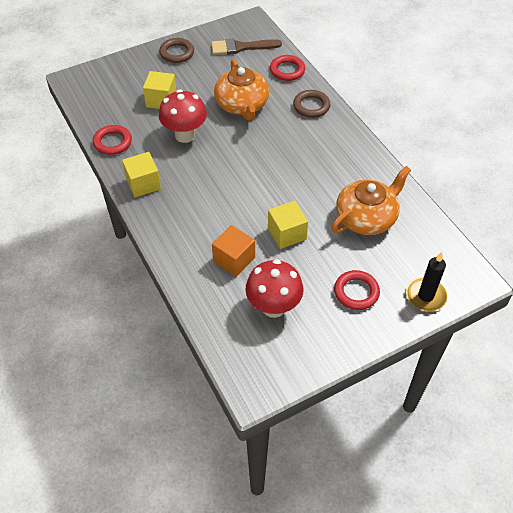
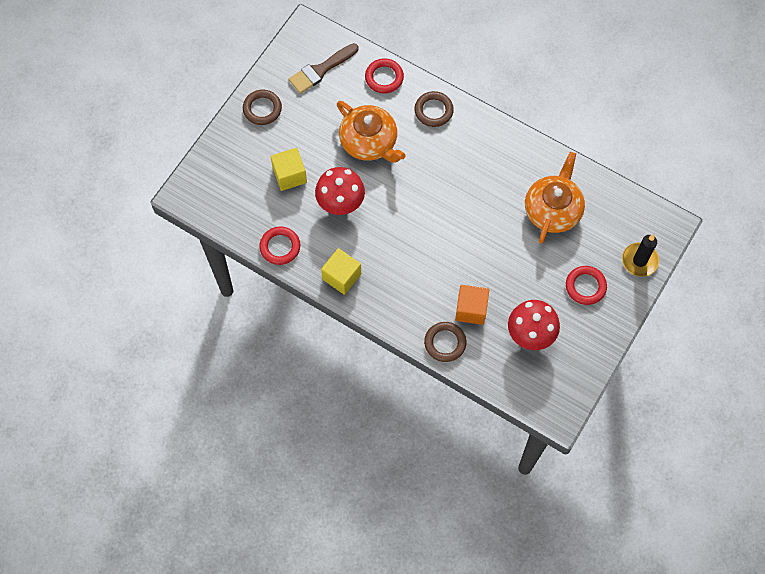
camera: 30 degrees left, 15 degrees up
(190, 274) = (445, 343): none -> brown ring
(287, 233) = (497, 261): yellow cube -> none

